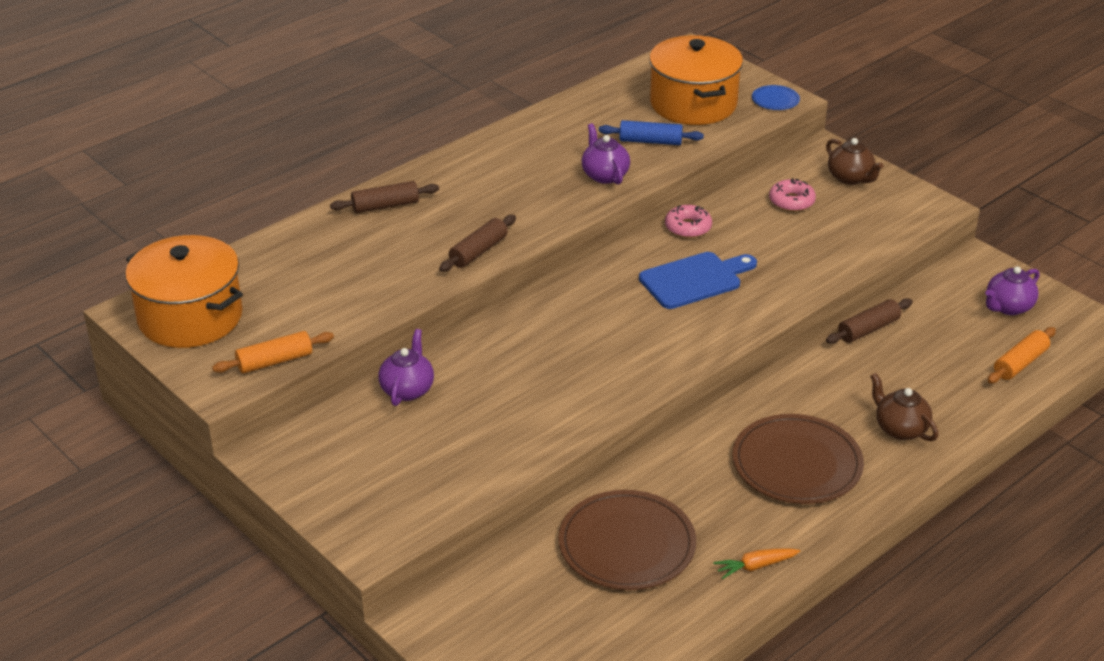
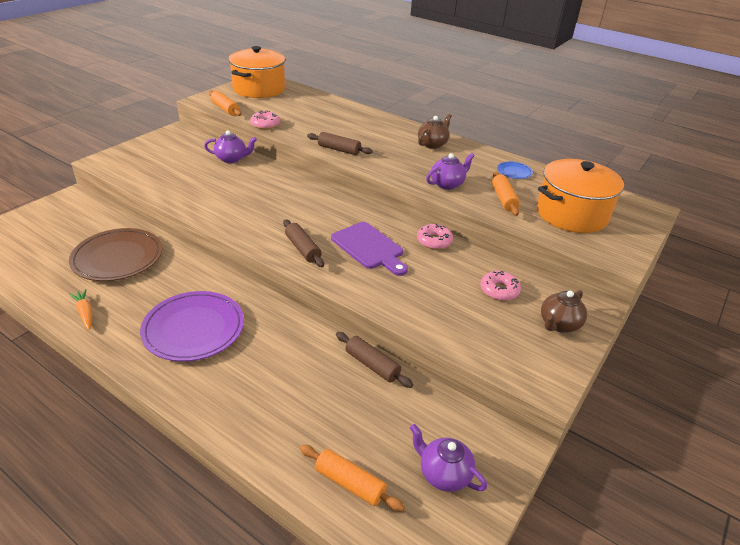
camera: 75 degrees right, 0 degrees up
(361, 318) = (265, 124): none -> pink donut
(385, 206) = (374, 121): brown rolling pin -> brown rolling pin (303, 249)
(650, 141) = (503, 199): blue rolling pin -> orange rolling pin
(695, 280) = (369, 248): blue cutting board -> purple cutting board
(775, 100) = (613, 253): blue plate -> blue plate (514, 172)
(797, 464) = (194, 328): brown plate -> purple plate
(900, 429) = (238, 388): brown teapot -> brown teapot (432, 144)

